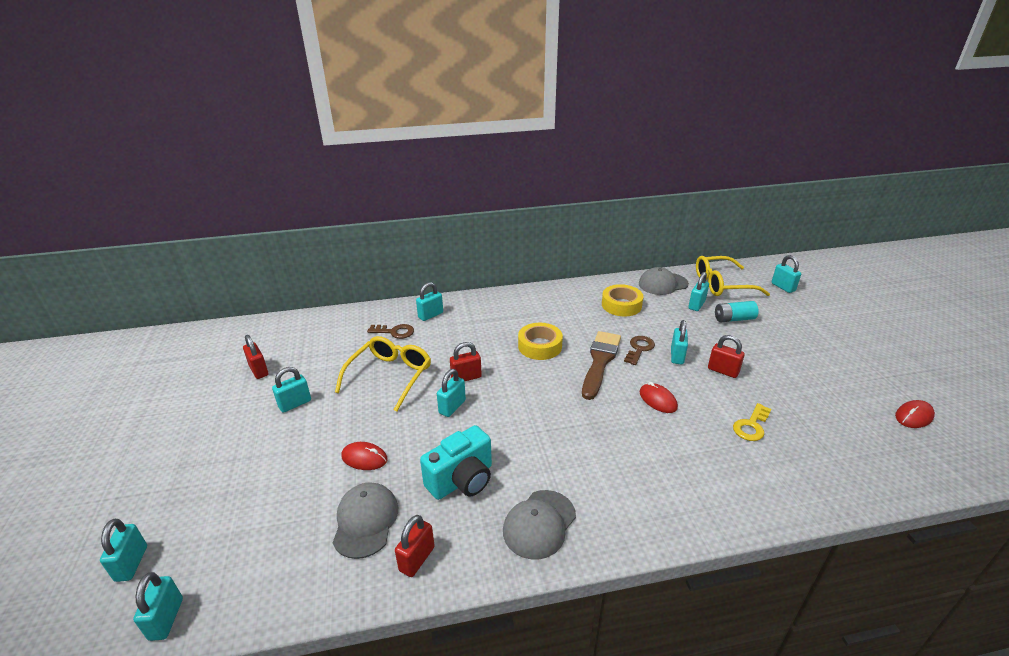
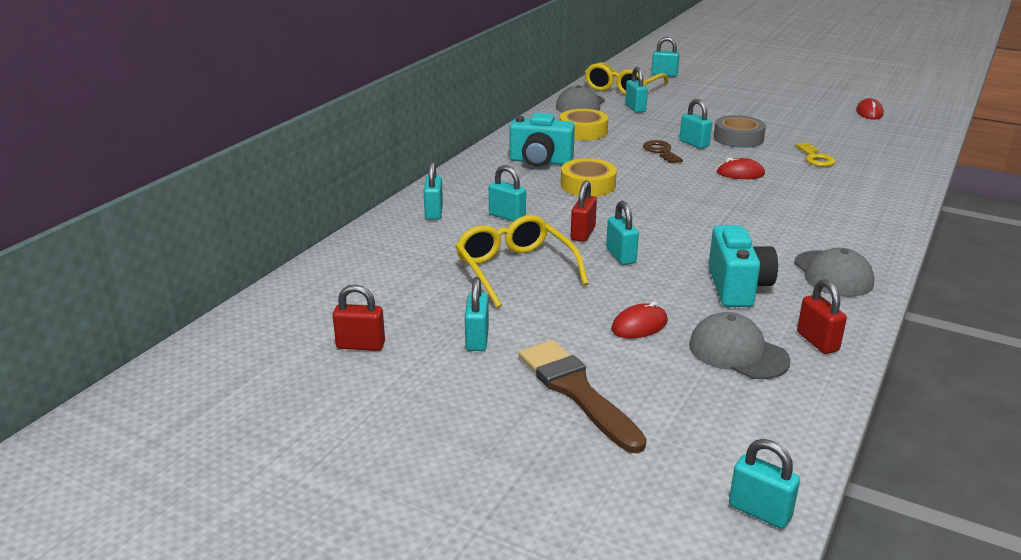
camera: 50 degrees left, 5 degrees down
(132, 563) = (639, 523): turquoise padlock -> turquoise padlock (507, 216)
(394, 332) = (431, 241): brown key -> none
(549, 313) = (540, 161): none -> turquoise camera
(600, 361) = (654, 172): brown brush -> brown brush (577, 391)
(723, 371) = (738, 138): red padlock -> grey tape
(734, 319) = (677, 106): turquoise battery -> none

